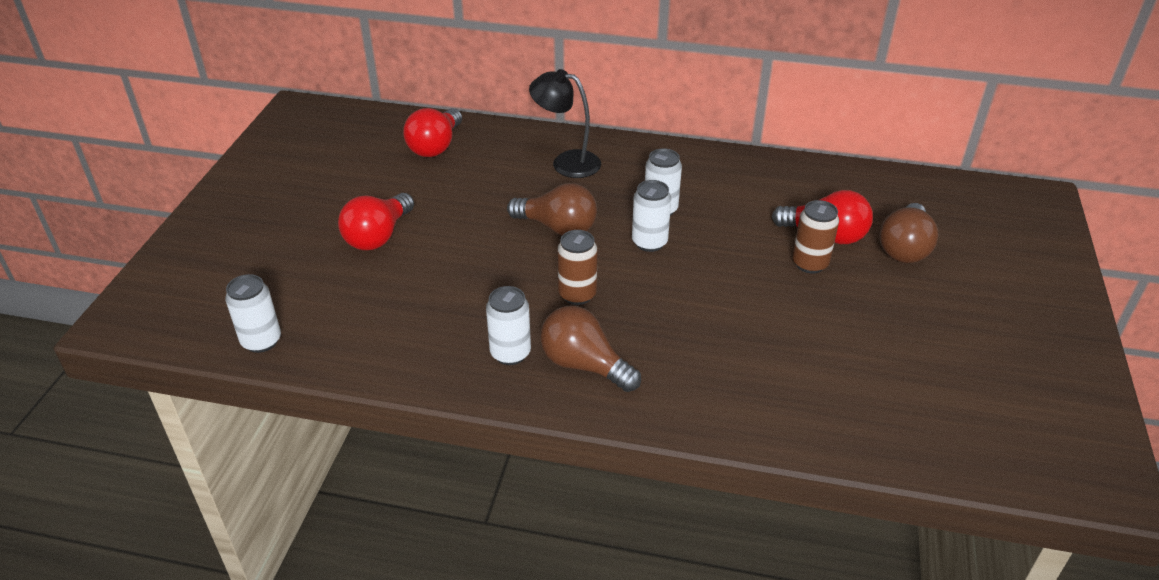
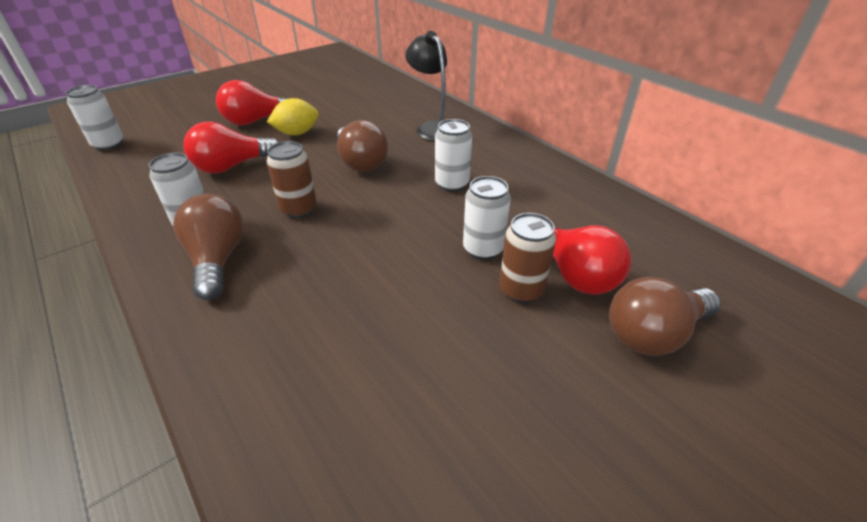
camera: 40 degrees right, 0 degrees up
(435, 146) = (369, 90): red light bulb -> red light bulb (232, 166)
(447, 228) = (297, 133): none -> yellow lemon
(649, 242) = (406, 202): white can -> white can (483, 249)

